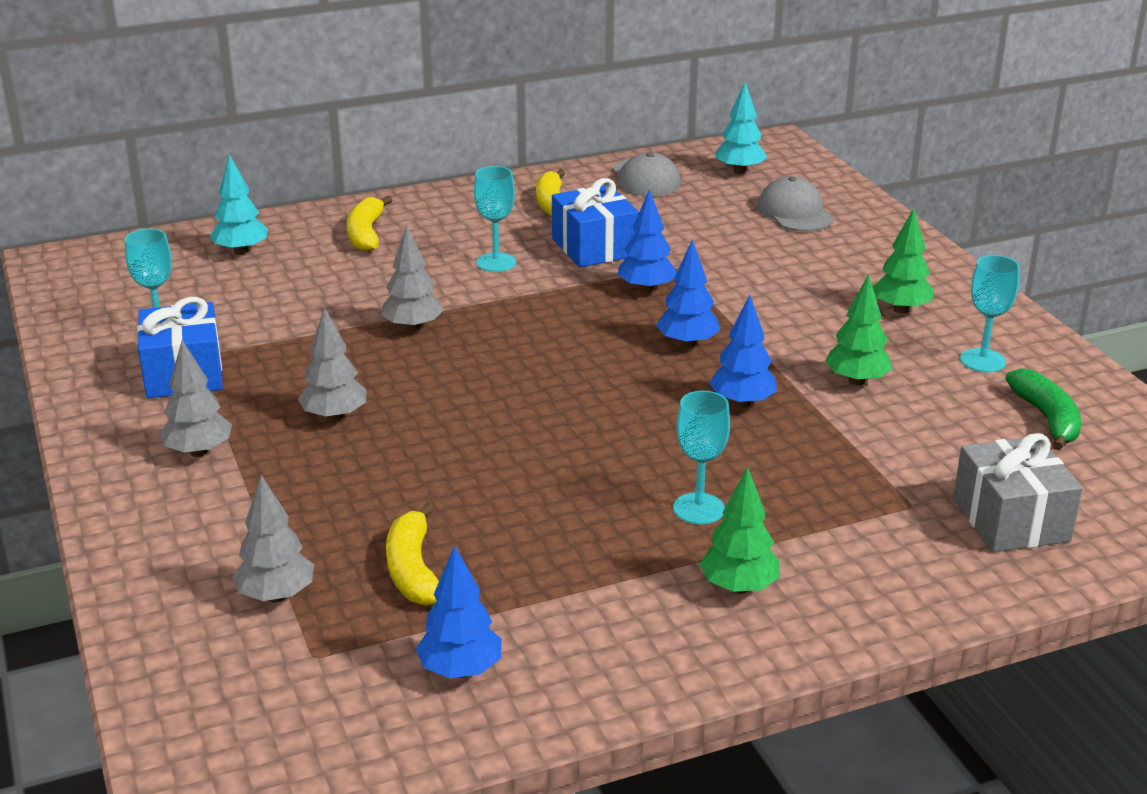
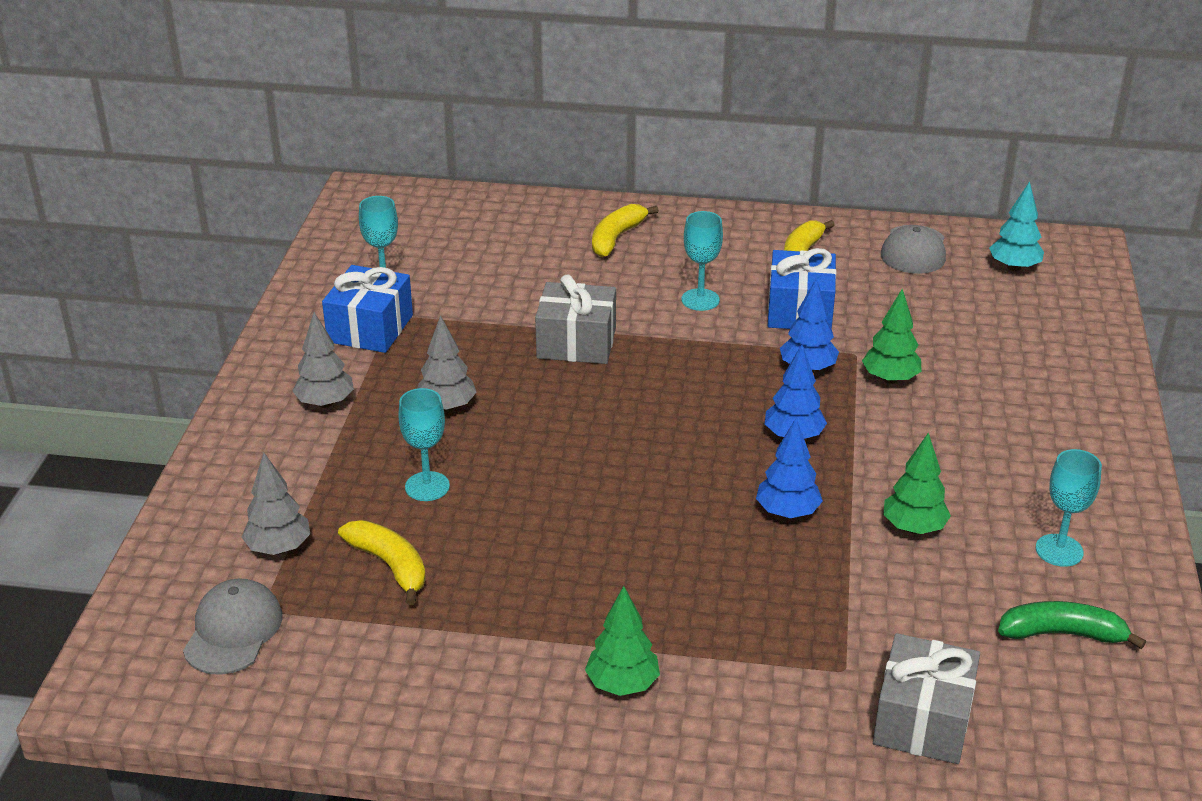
camera: 30 degrees right, 5 degrees up
(241, 251) = (504, 225): turquoise tree -> none
(413, 327) = (576, 343): grey tree -> grey gift
(413, 570) = (390, 566): yellow banana -> yellow banana turned 120 degrees clockwise
(460, 670) = (351, 665): blue tree -> none
(699, 509) = (656, 600): turquoise goblet -> turquoise goblet (427, 486)
(795, 212) = (1026, 330): grey cap -> grey cap (233, 631)
(901, 309) = (1030, 468): green tree -> green tree (890, 379)
(1047, 419) = (1062, 634): green banana -> green banana turned 105 degrees counterclockwise

